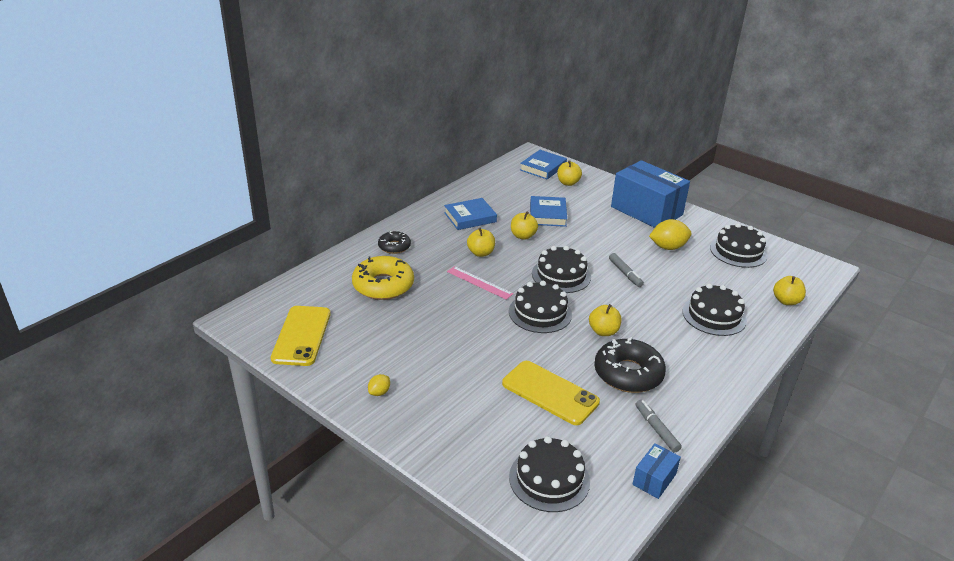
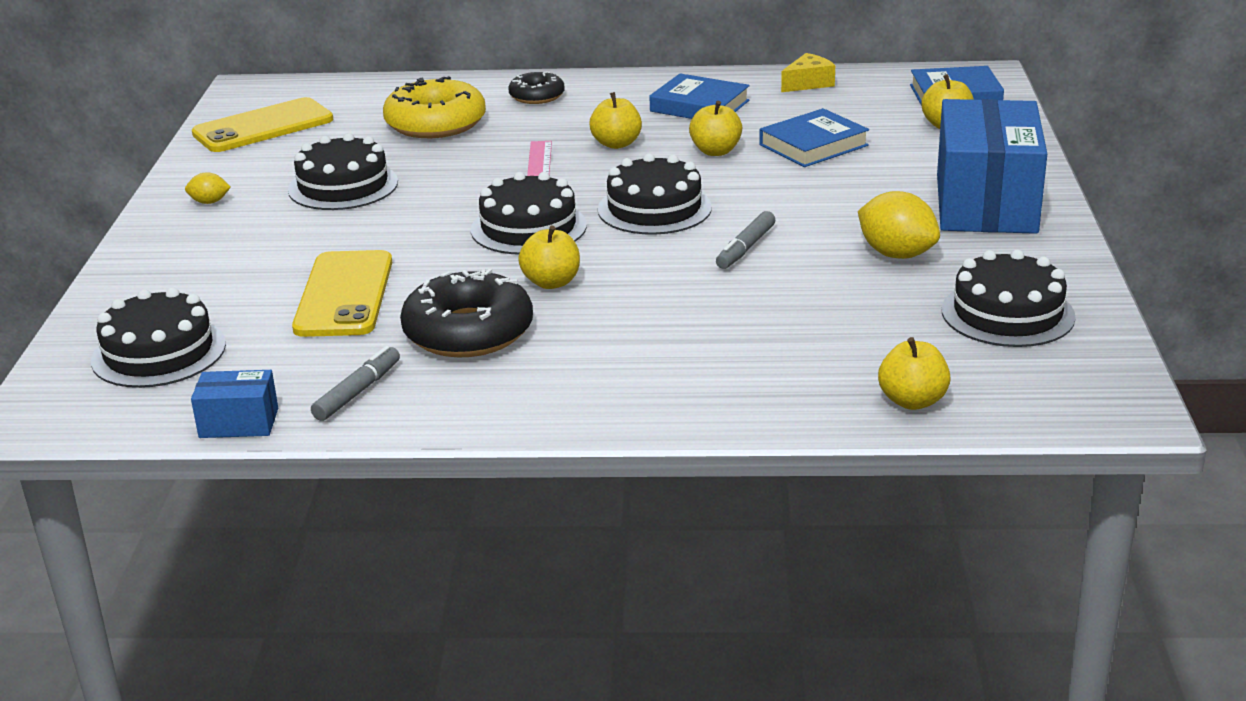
camera: 55 degrees right, 5 degrees down
(484, 186) = (808, 83): none -> yellow cheese
(714, 315) = (744, 350): black cake -> black cake (343, 186)

